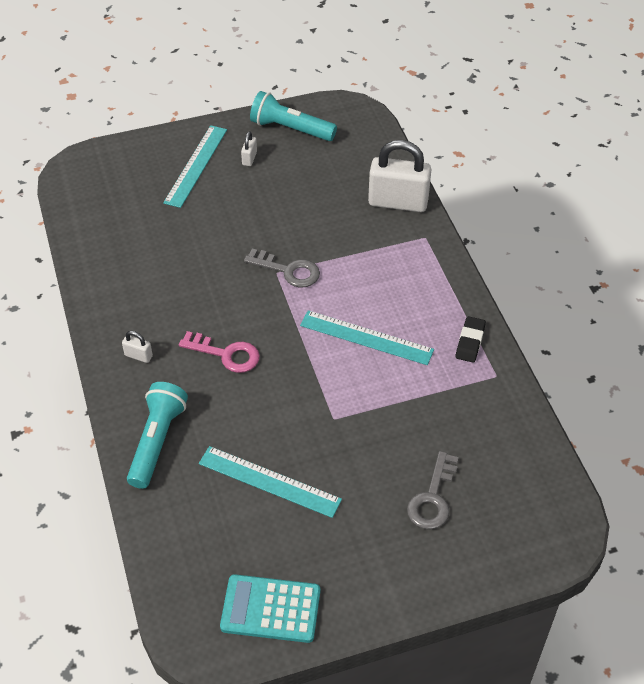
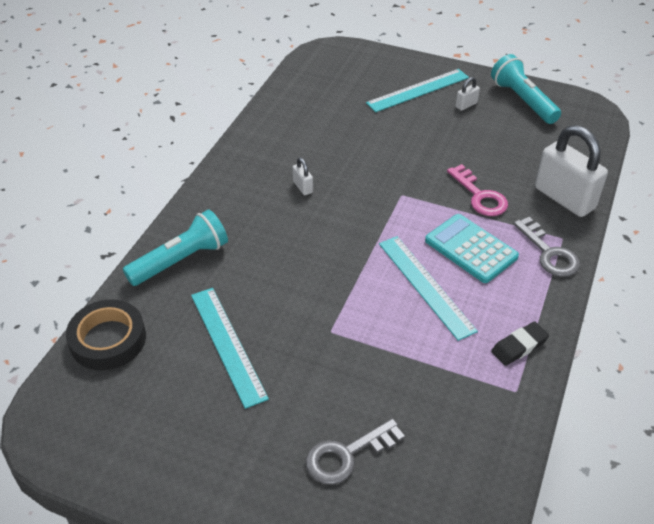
camera: 40 degrees right, 5 degrees down
(138, 356) = (234, 194): white padlock -> white padlock (303, 187)
(171, 543) = (108, 339): none -> black tape
(226, 354) = (298, 230): pink key -> pink key (480, 196)
(270, 609) = (120, 444): turquoise calculator -> turquoise calculator (471, 249)
(288, 270) = (413, 198): grey key -> grey key (549, 253)

